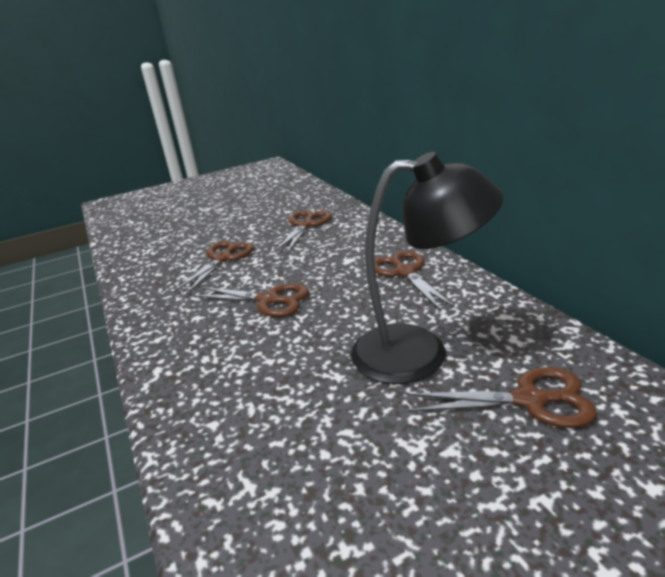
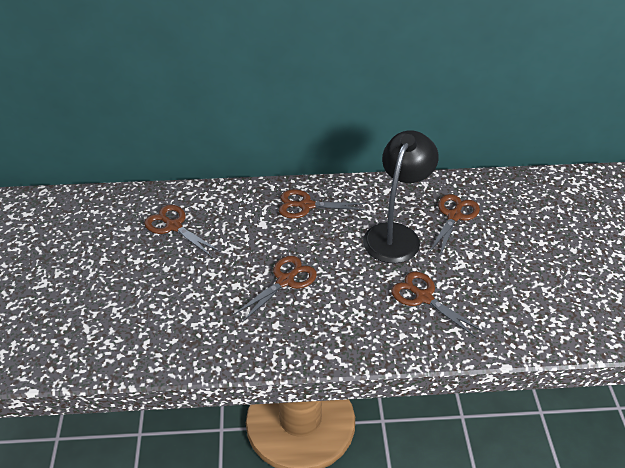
camera: 70 degrees left, 15 degrees up
(223, 259) = (187, 292): brown scissors -> brown scissors (423, 297)

